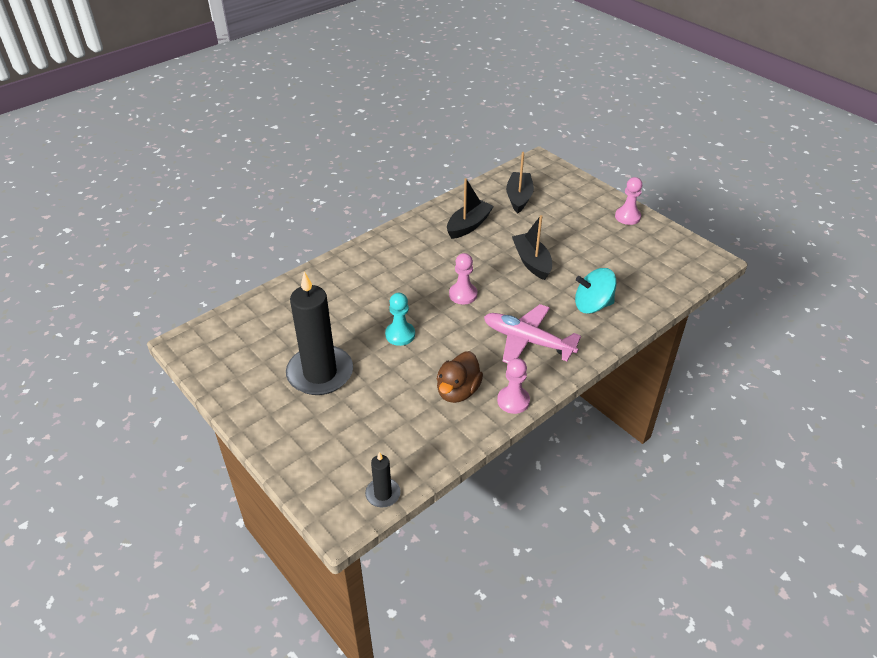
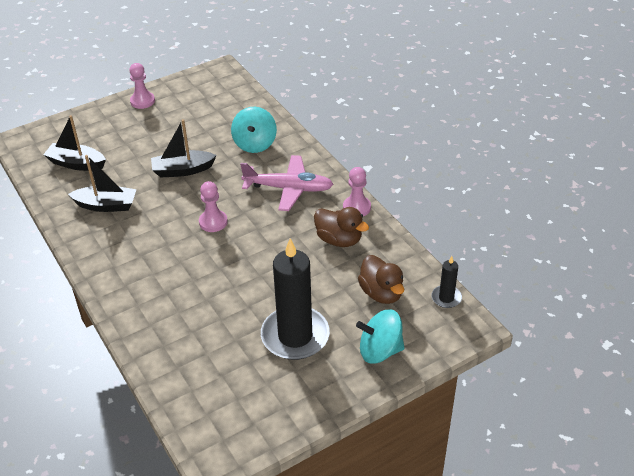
camera: 80 degrees left, 0 degrees up
(304, 440) = (380, 350): none -> turquoise spinning top
(383, 434) = (381, 293): none -> brown duck
(400, 335) = (256, 272): turquoise pawn -> none
(468, 225) = (106, 205): black boat -> black boat turned 135 degrees clockwise
(528, 341) = (288, 188): pink plane -> pink plane turned 120 degrees counterclockwise

